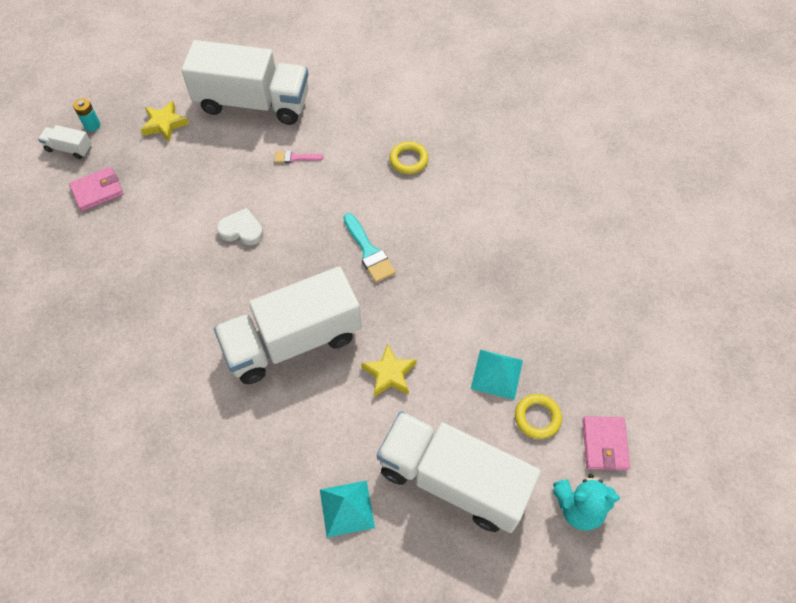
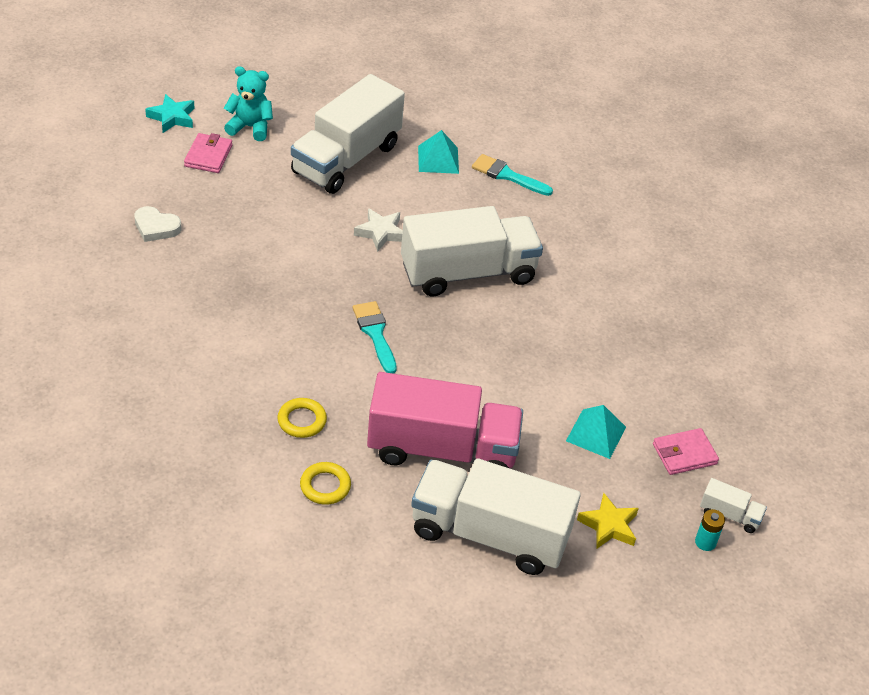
camera: 175 degrees left, 15 degrees down
(241, 230) = (513, 380): white heart -> white heart (156, 227)
(262, 501) = (507, 175): none -> turquoise brush
(295, 157) = (442, 450): pink brush -> pink truck
(389, 374) = (380, 233): yellow star -> white star
(453, 480) = (346, 159): white truck -> white truck turned 90 degrees clockwise
(496, 374) = (281, 215): turquoise pyramid -> turquoise pyramid (596, 433)
(537, 418) = (257, 181): yellow ring -> yellow ring (325, 486)
(673, 500) = (172, 117): none -> turquoise star

